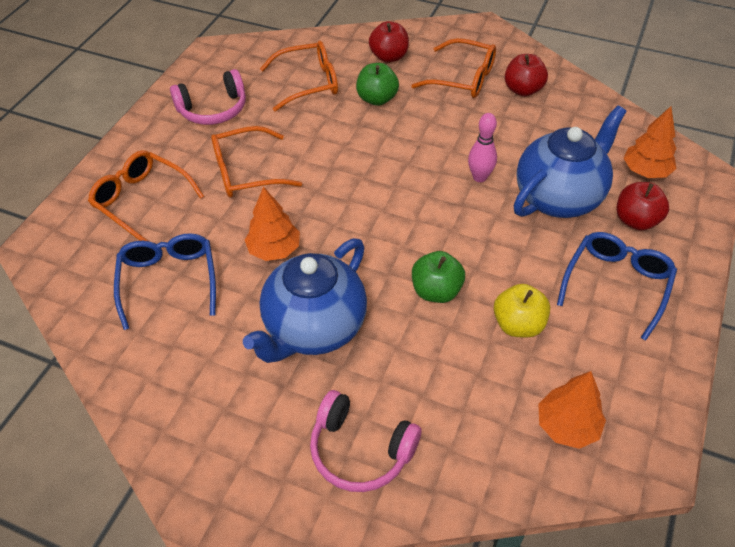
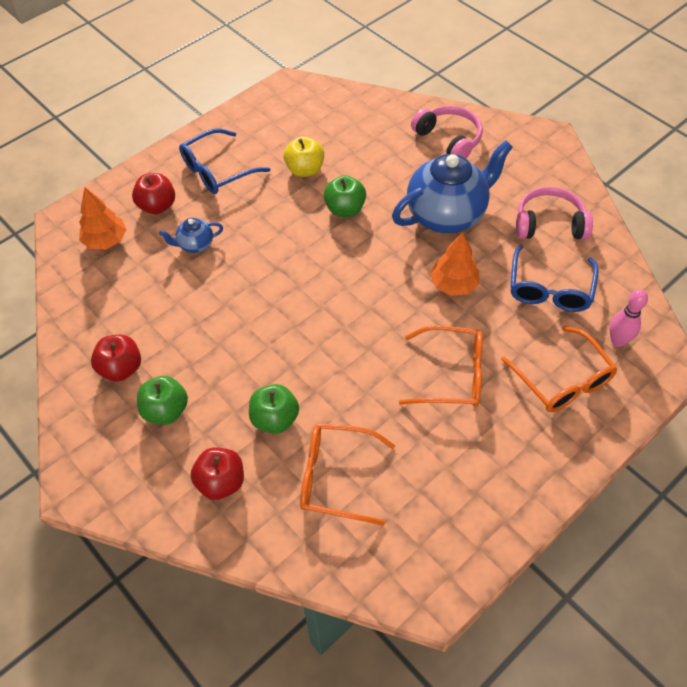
camera: 155 degrees left, 5 degrees up
(213, 109) = (461, 479): pink headphones -> pink headphones (549, 224)
(463, 78) = (166, 410): orange glasses -> green apple
(479, 177) = (243, 287): pink bowling pin -> pink bowling pin (618, 341)
(559, 197) = (195, 245): blue teapot -> blue teapot, size x0.45
(567, 426) = (320, 112): orange tree -> none

